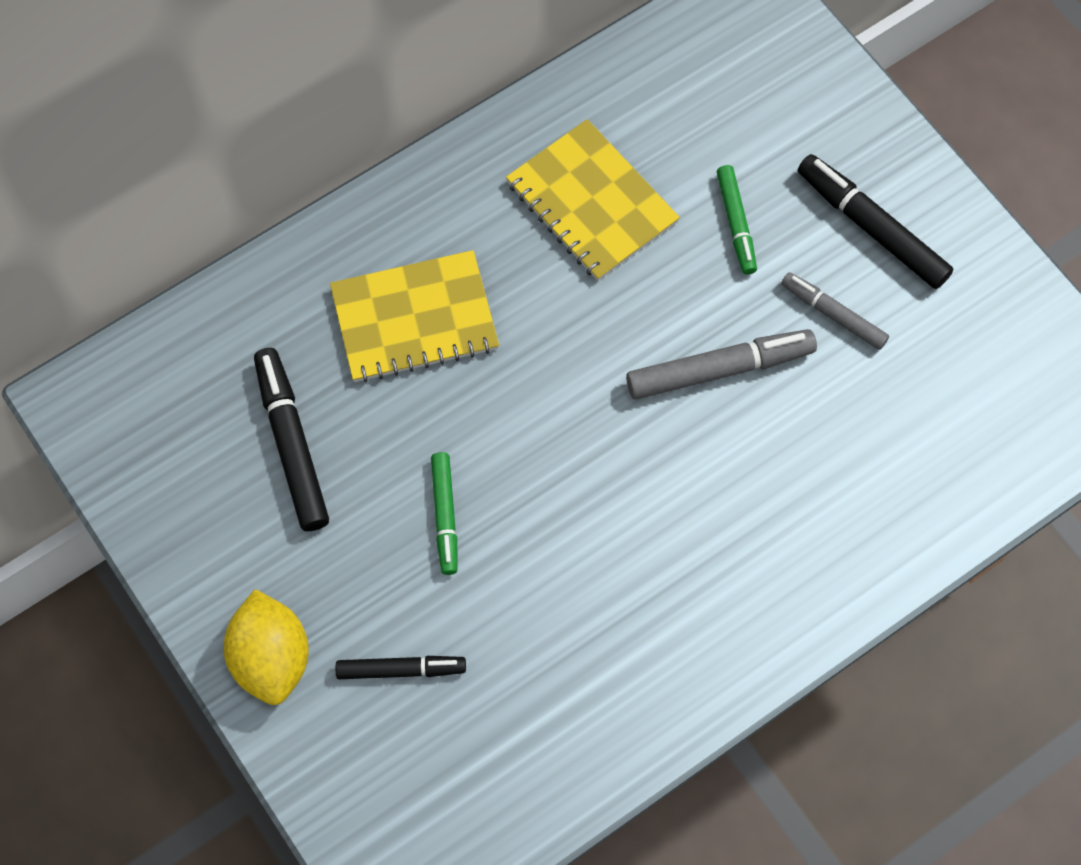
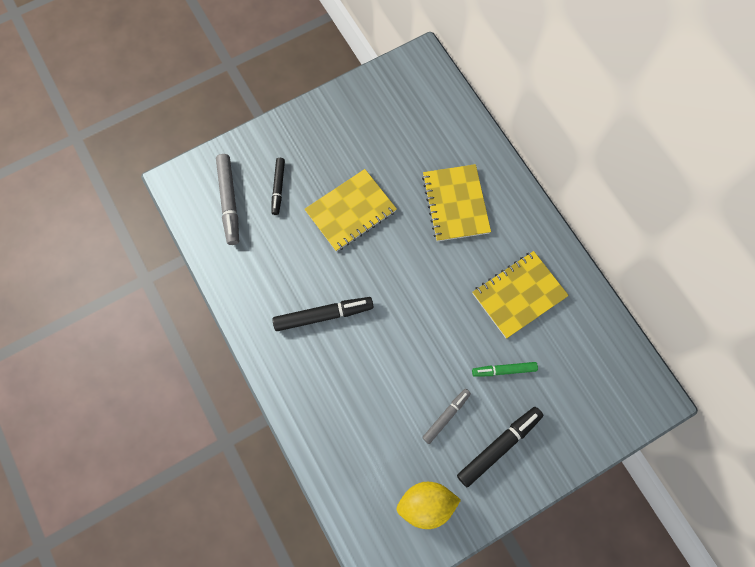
camera: 95 degrees right, 5 degrees up
(271, 658) = (291, 135): yellow lemon -> yellow lemon (426, 503)
(292, 444) = (393, 146): black marker -> black marker (323, 315)
(445, 516) = (351, 211): green marker -> yellow notebook
(719, 369) = (418, 350): grey marker -> grey marker (229, 201)

